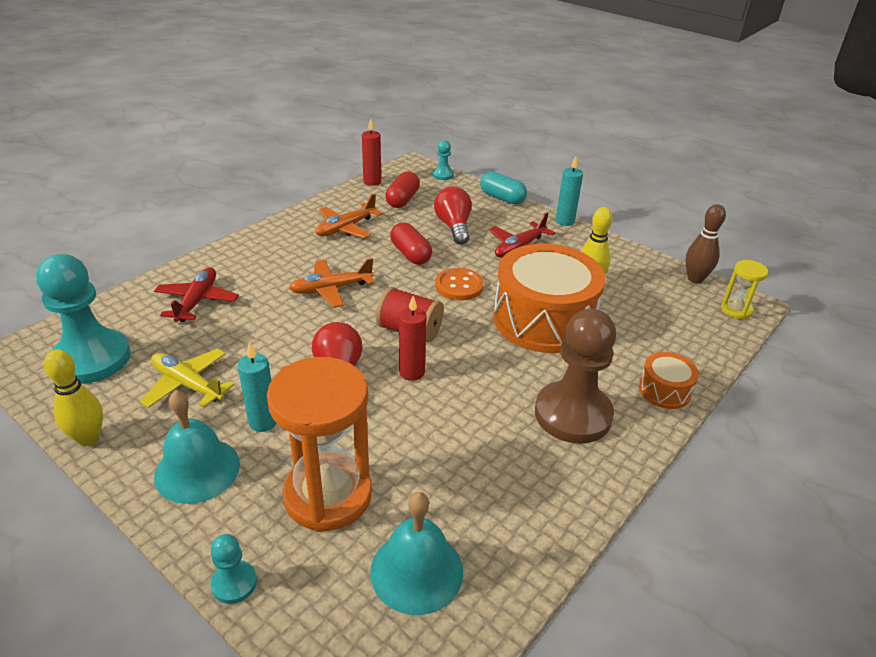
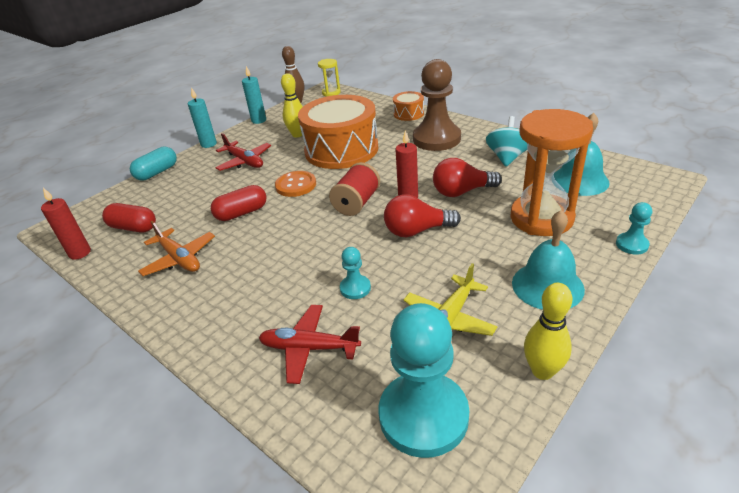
camera: 85 degrees left, 0 degrees up
(263, 422) = (483, 261): turquoise candle -> turquoise candle (259, 120)
(331, 289) = (294, 252): orange plane -> none
(443, 175) = (91, 207): turquoise pawn -> turquoise pawn (355, 288)
(454, 227) = (200, 194): red light bulb -> red light bulb (462, 192)
(504, 490) = (507, 157): none -> turquoise spinning top

